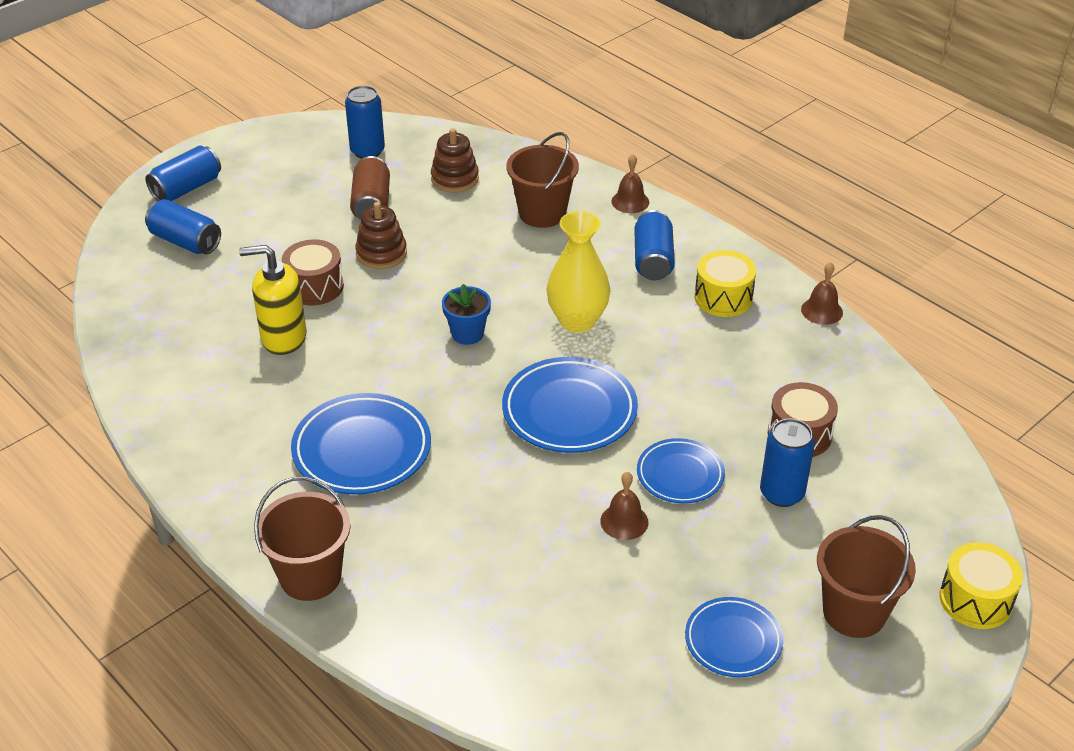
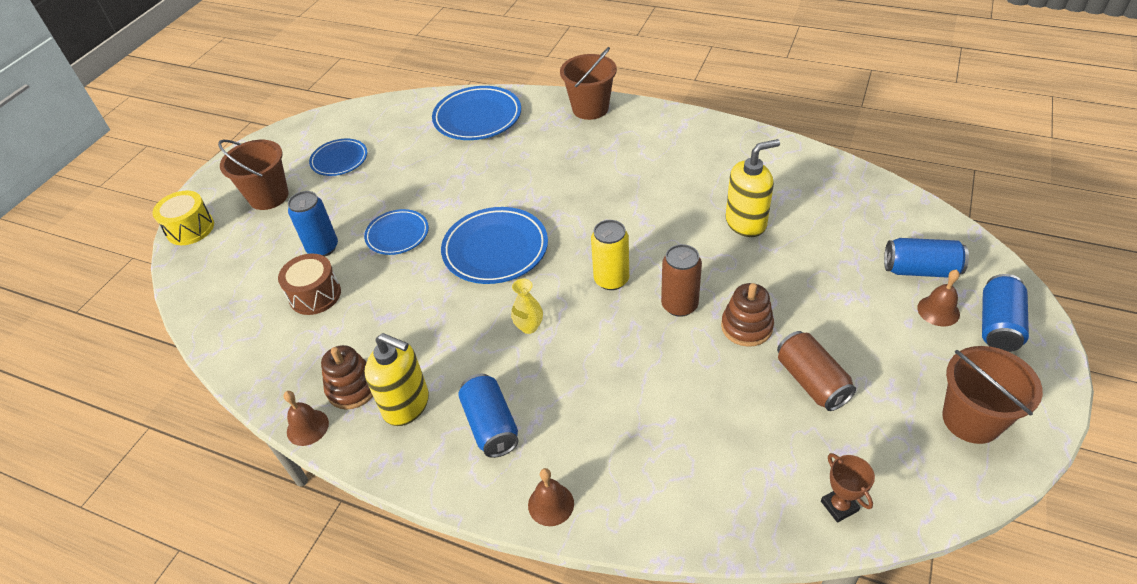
camera: 160 degrees right, 5 degrees up
(314, 286) = (768, 272): brown drum -> none
(362, 449) = (619, 174): blue plate -> blue plate (477, 117)
(367, 151) = (891, 457): blue can -> none
(422, 289) = (679, 305): none -> brown can
(430, 142) = (839, 506): none -> brown trophy
(455, 179) = (761, 455): brown stacking toy -> brown stacking toy (352, 388)
(467, 334) = (611, 280): blue flower pot -> yellow can
(542, 213) = (635, 443): brown bucket -> brown bucket (971, 420)
(577, 321) = (529, 327): yellow vase -> yellow vase, size x0.54
(624, 521) = (424, 195): brown bell -> brown bell (938, 311)
(723, 298) = (406, 405): yellow drum -> yellow soap dispenser

